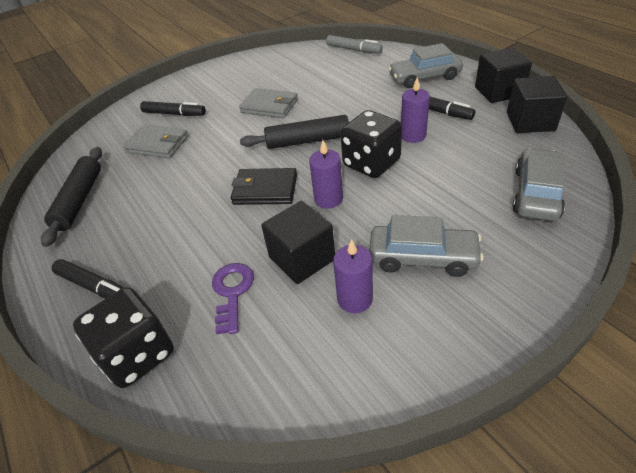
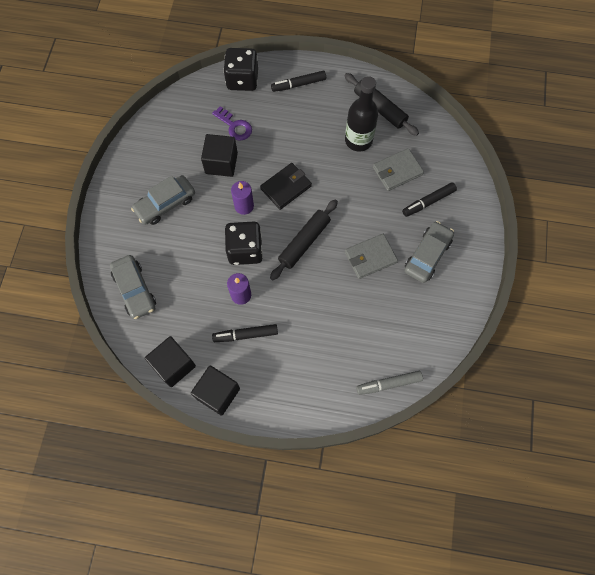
camera: 130 degrees right, 25 degrees up
(143, 186) = (358, 140): none -> black bottle
(354, 299) = (179, 161): purple candle -> none
(424, 77) = (289, 377): grey car -> grey car (427, 255)

